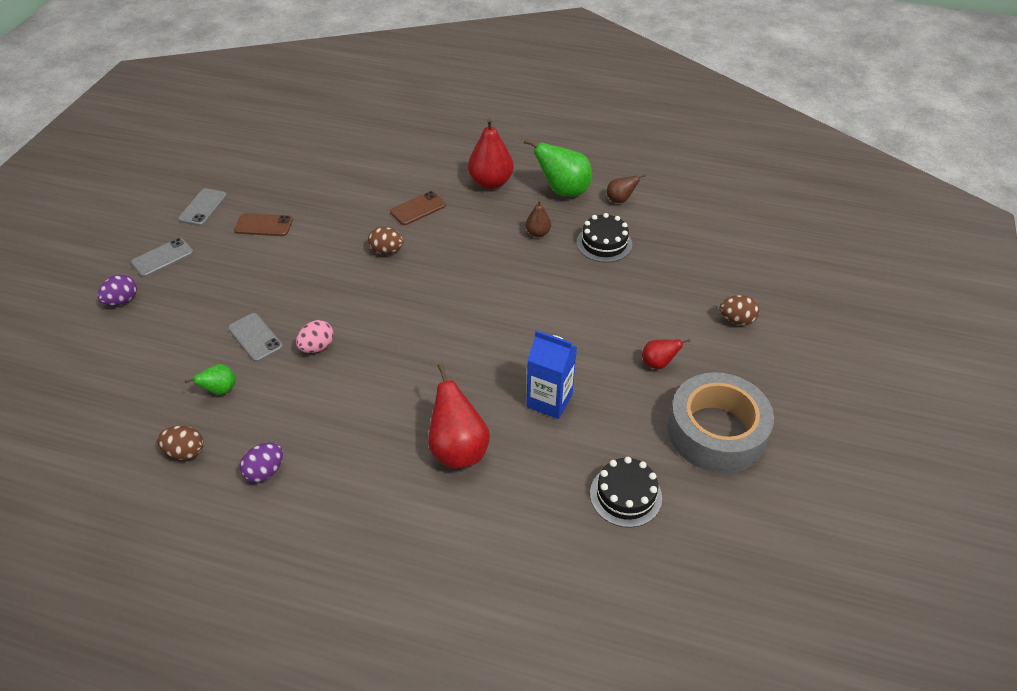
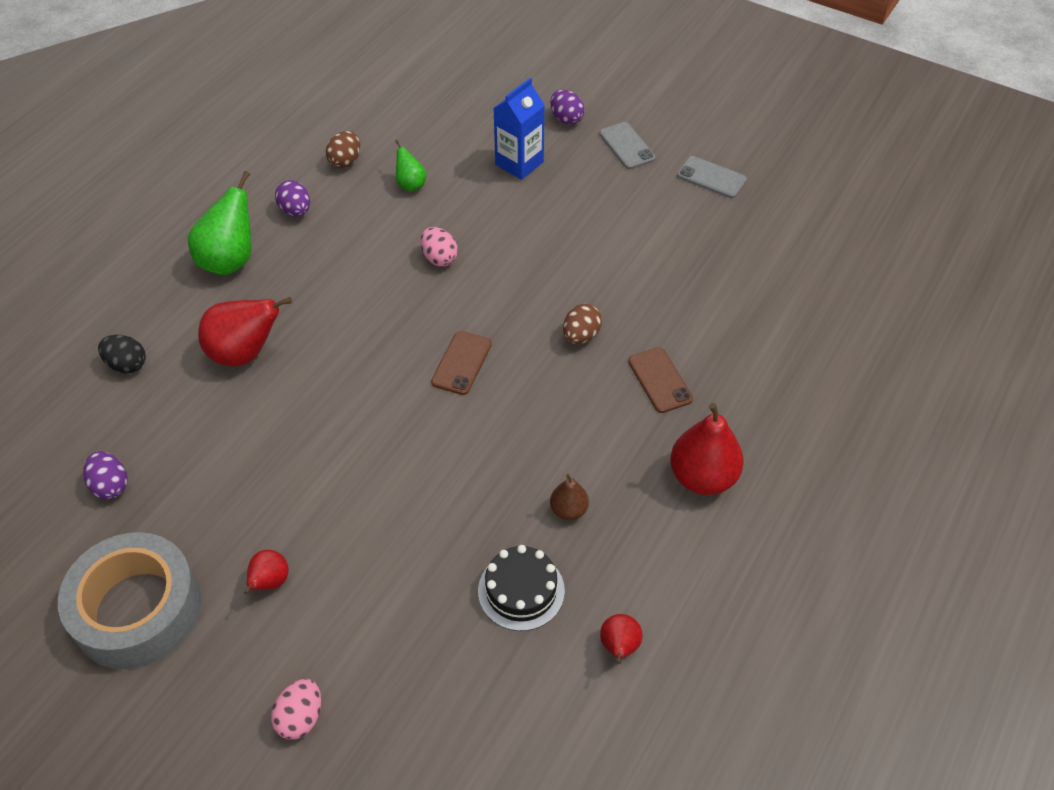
camera: 105 degrees right, 5 degrees up
(255, 337) = (473, 212): grey phone -> none
(263, 225) = (663, 227): brown phone -> brown phone (461, 363)
(497, 539) = (127, 365): none -> black egg
(549, 400) = (269, 448): blue carton -> blue carton (519, 163)
(563, 191) = (661, 570): green pear -> green pear (230, 260)
(620, 200) = (619, 647): brown pear -> red pear
(625, 495) = (110, 485): black cake -> purple egg
(736, 320) = (300, 717): brown egg -> pink egg

